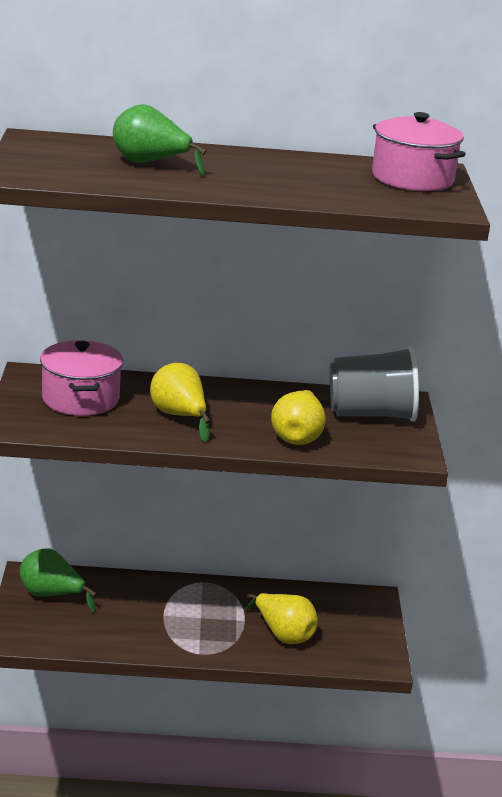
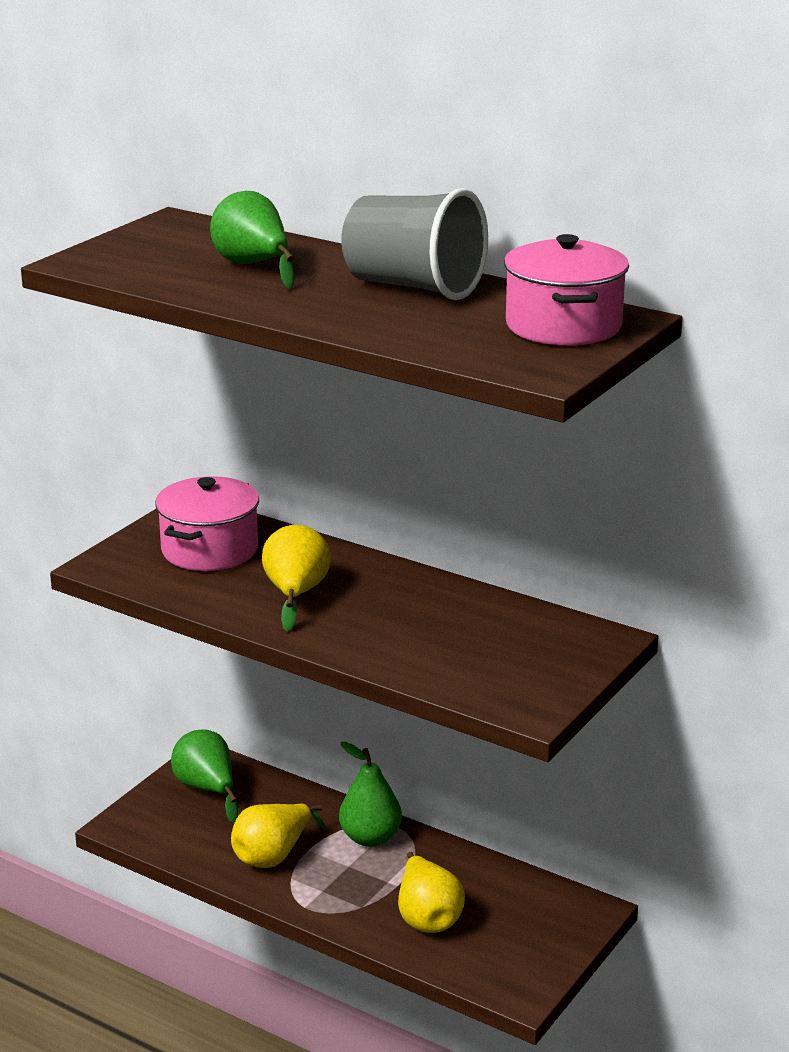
camera: 35 degrees right, 0 degrees up
(197, 594) = (370, 838): none -> green pear
(297, 436) = (408, 651): yellow pear -> yellow pear (273, 856)
(371, 414) = (539, 646): grey cup -> grey cup (413, 287)

